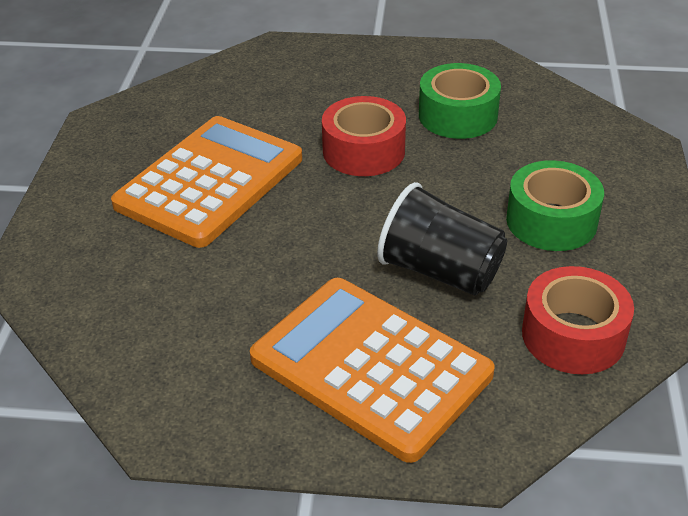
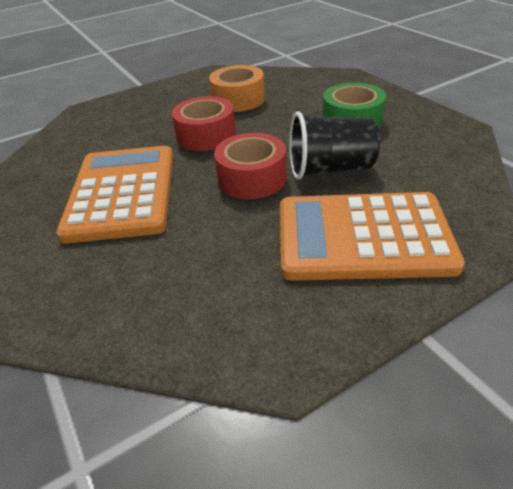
camera: 35 degrees left, 0 degrees up
(458, 115) = (238, 99): green tape -> orange tape
(573, 335) = (438, 163): red tape -> red tape (252, 178)

